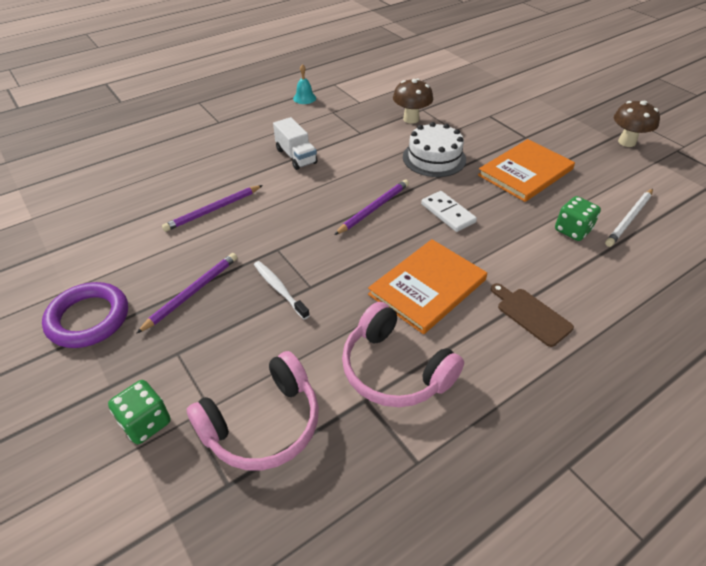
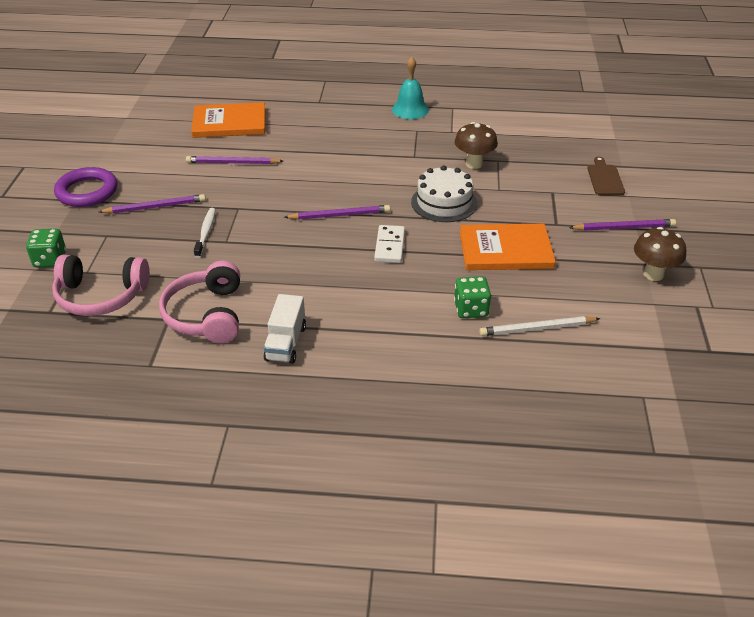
camera: 40 degrees right, 5 degrees down
(296, 156) = (338, 152): white truck -> white truck (286, 343)
(304, 98) = (410, 110): turquoise bell -> turquoise bell, size x1.56
(427, 287) = (298, 283): orange book -> orange book (229, 123)
(531, 315) = (342, 340): brown cutting board -> brown cutting board (605, 178)
(565, 119) = (624, 227): none -> purple pencil

